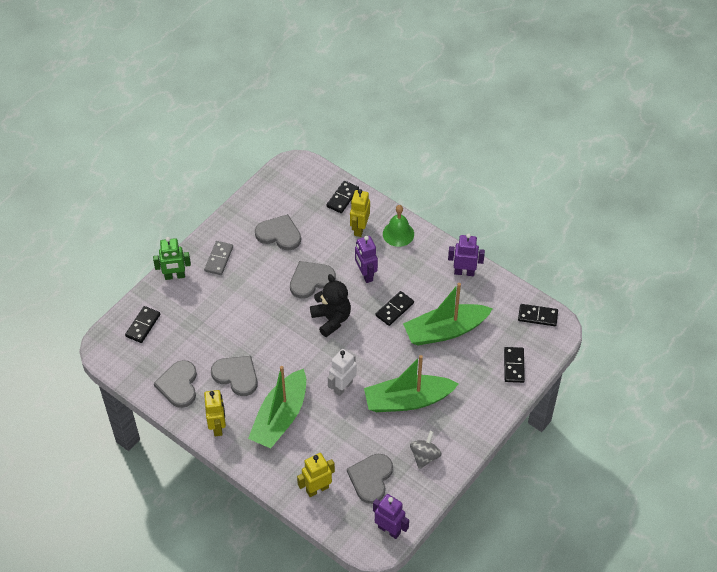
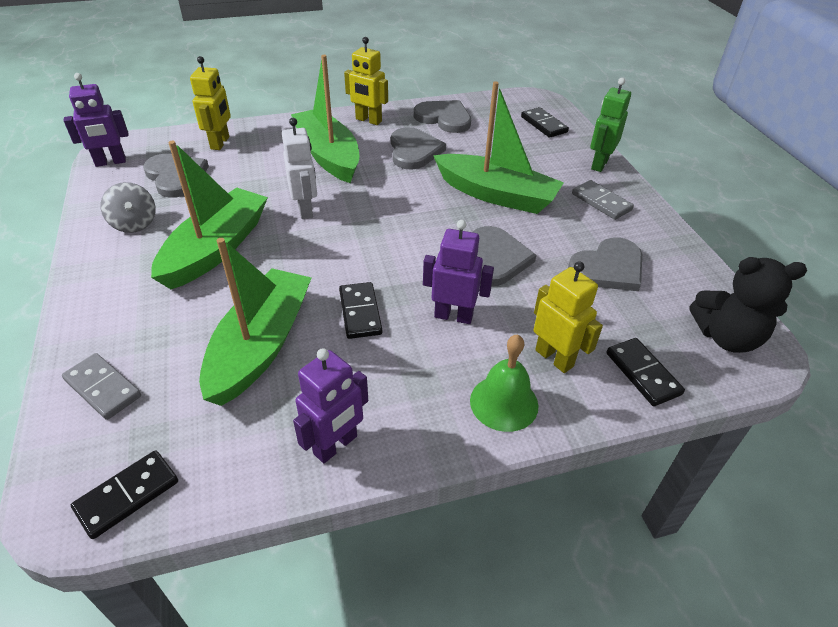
camera: 125 degrees right, 10 degrees down
(236, 375) = (414, 151): grey heart -> grey heart turned 75 degrees counterclockwise
(251, 308) = (496, 195): none -> green boat
(331, 319) = (411, 246): black teddy bear -> black teddy bear (726, 337)
(514, 366) = (102, 388): black domino -> grey domino

